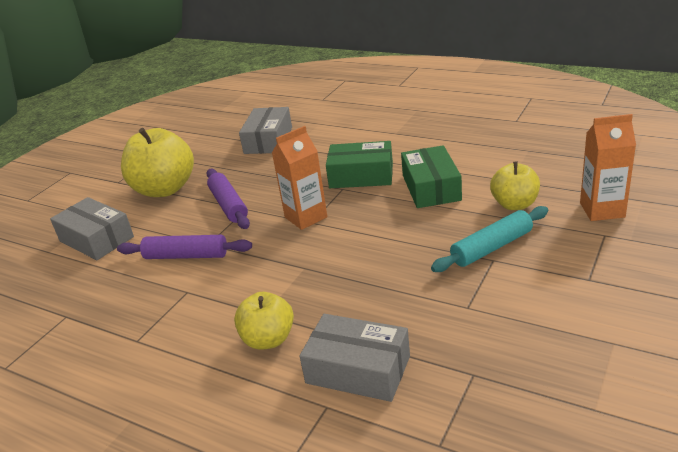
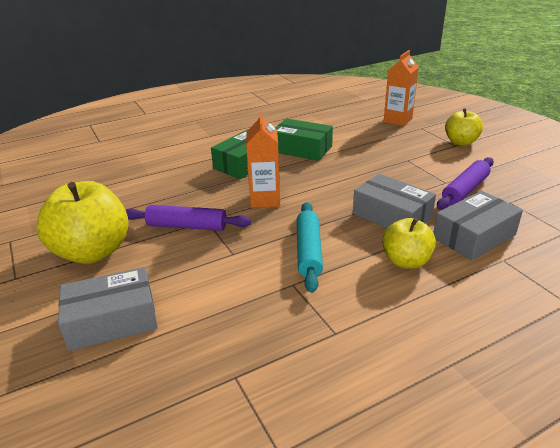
camera: 60 degrees left, 0 degrees up
(186, 256) = (235, 269): purple rolling pin -> purple rolling pin (465, 190)
(268, 140) = (115, 179): grey box -> grey box (391, 216)
(492, 247) = (394, 156): turquoise rolling pin -> turquoise rolling pin (309, 251)
(514, 204) = (359, 135): yellow apple -> yellow apple (460, 142)

